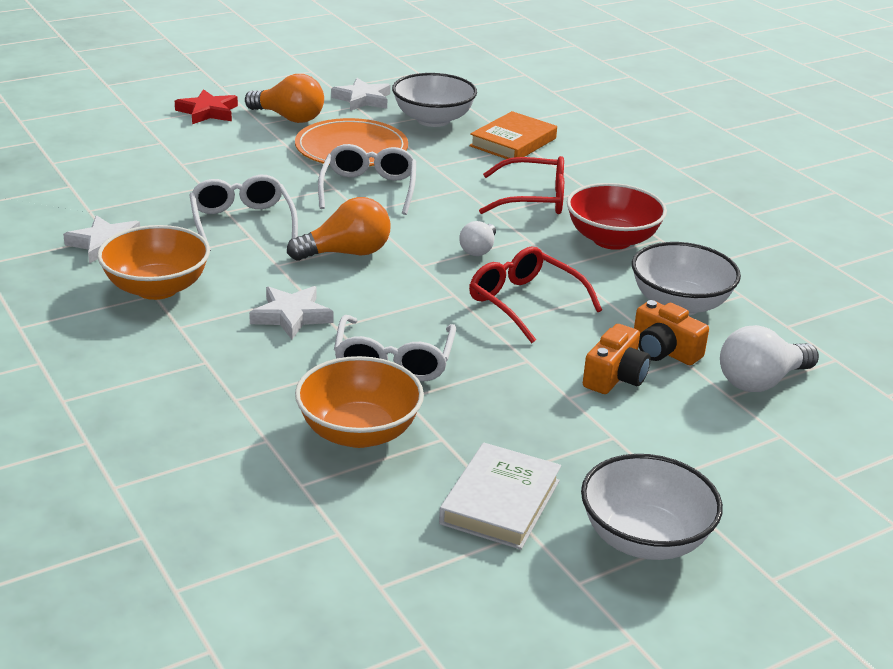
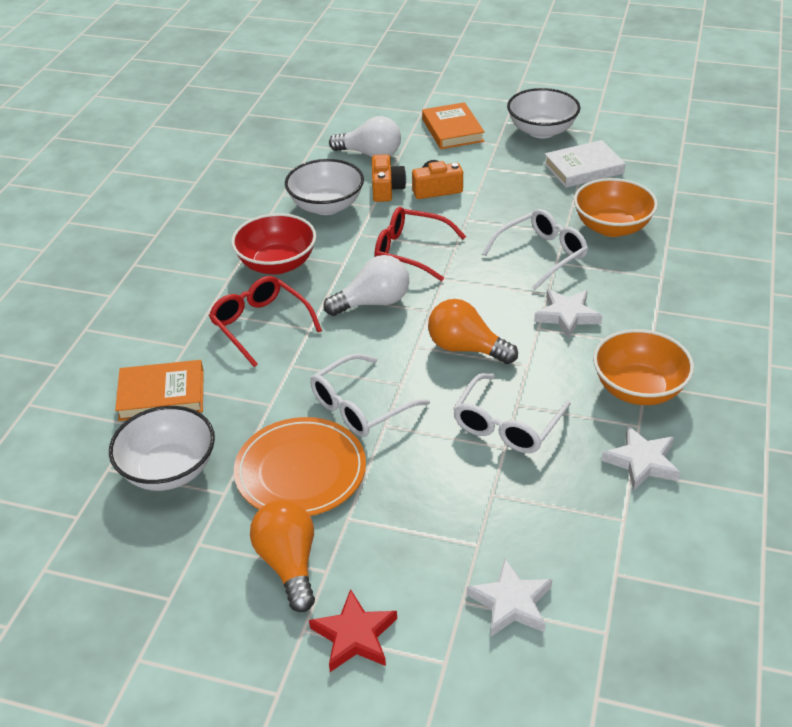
camera: 130 degrees left, 10 degrees up
(362, 99) = (175, 551): white star -> white star (511, 603)
(478, 250) = (373, 302): white light bulb -> white light bulb, size x1.65
(524, 302) = (410, 251): red glasses -> red glasses turned 105 degrees clockwise
(746, 469) = (452, 130): none -> orange book

